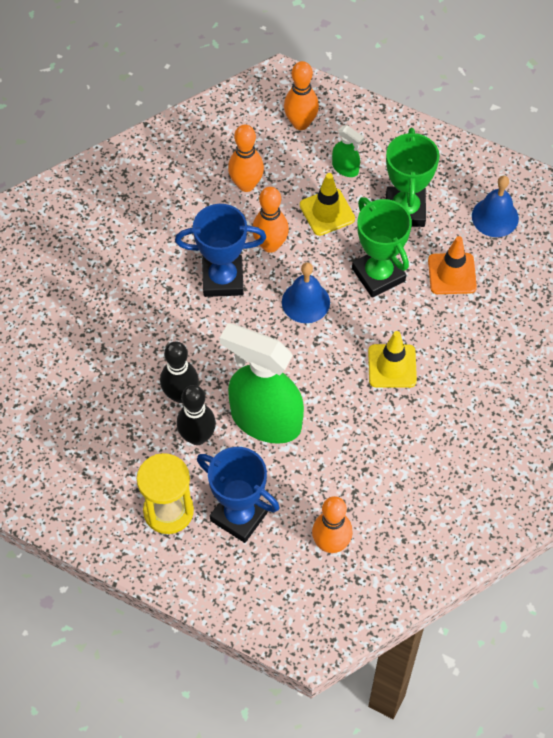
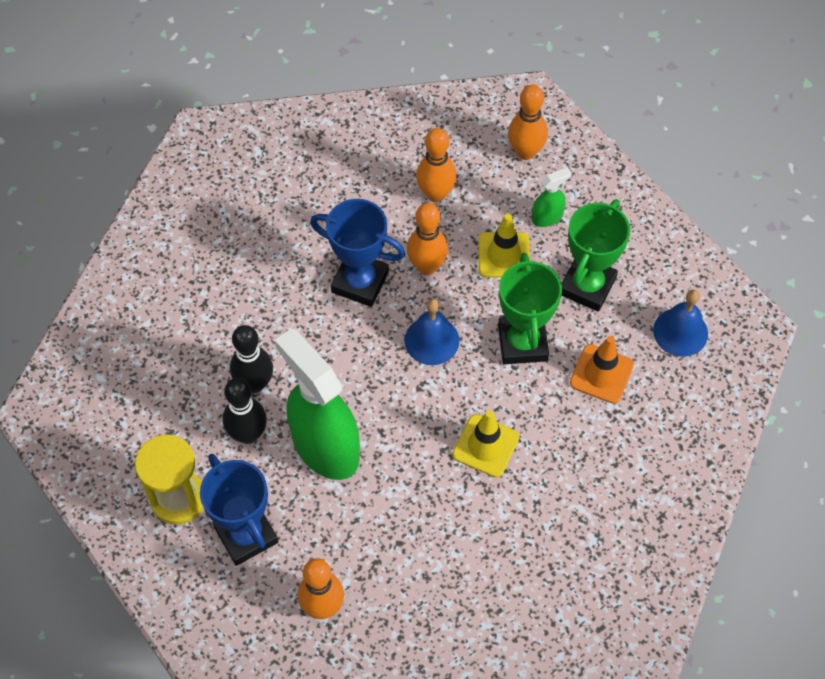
camera: 25 degrees right, 0 degrees up
(345, 168) = (547, 217): green spray bottle -> green spray bottle turned 90 degrees counterclockwise

